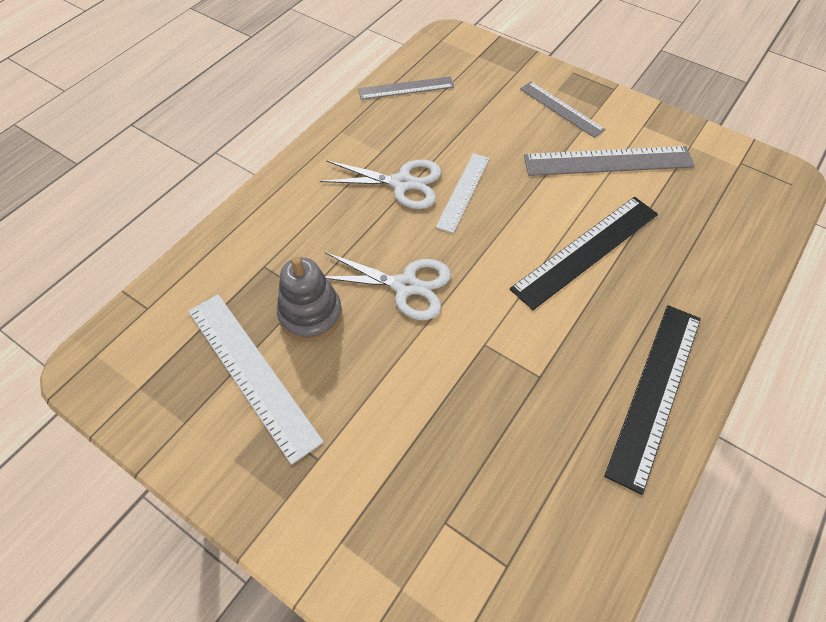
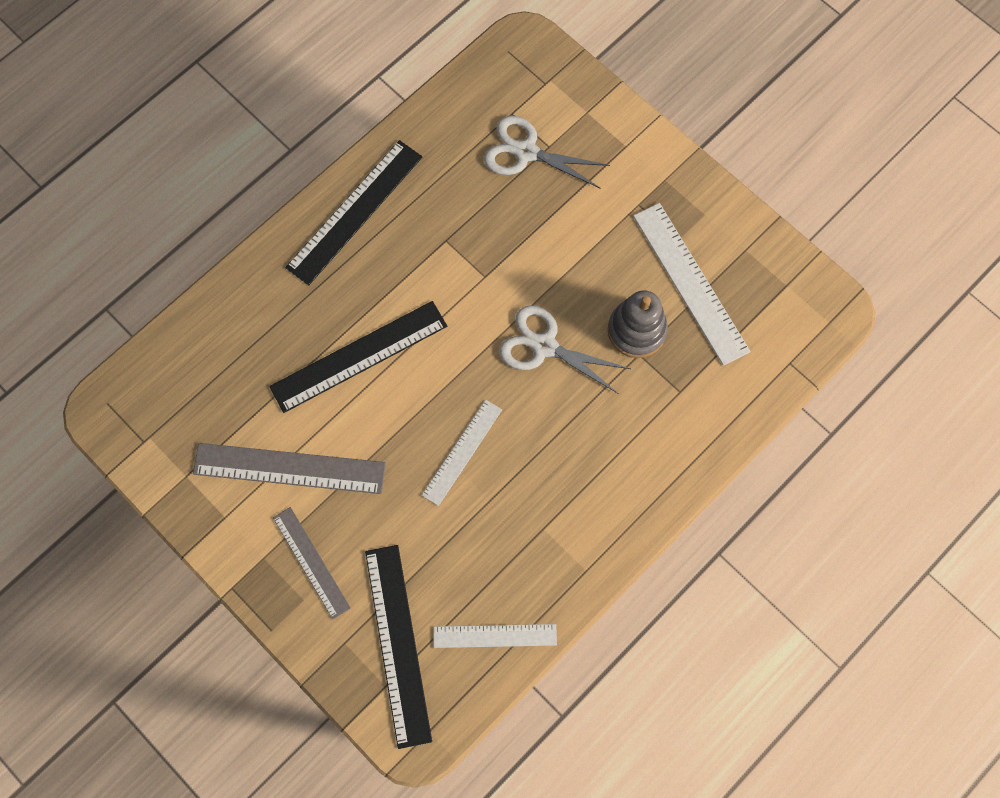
camera: 170 degrees left, 15 degrees up
(402, 183) = (526, 475): white scissors -> white scissors (526, 152)
(406, 88) = (494, 636): grey ruler -> white ruler
(477, 76) = (398, 644): none -> black ruler

